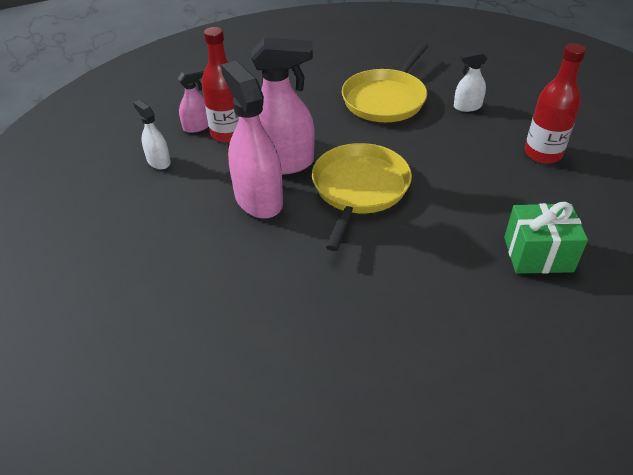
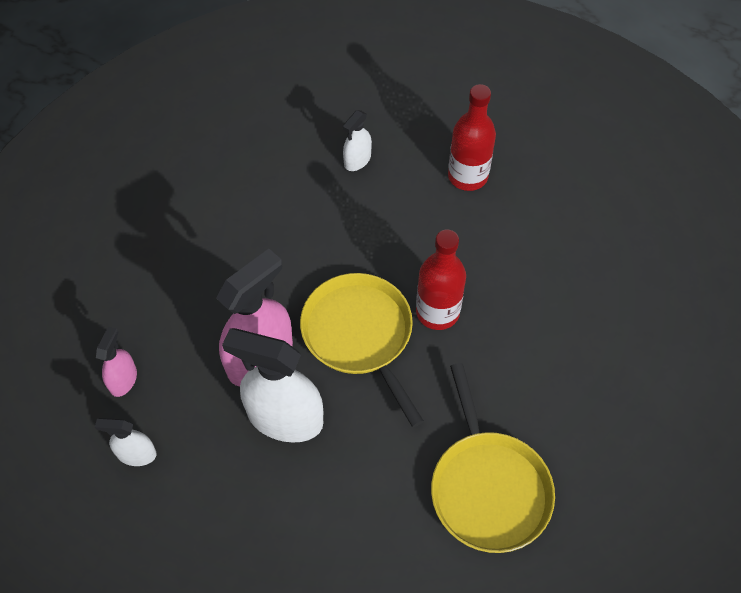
camera: 45 degrees left, 15 degrees up
(228, 133) = (166, 364): red bottle -> red bottle (437, 312)
(258, 199) = (285, 418): pink spray bottle -> white spray bottle
(386, 99) = (274, 202): yellow pan -> yellow pan (488, 487)
(538, 254) = (552, 294): green gift -> none

